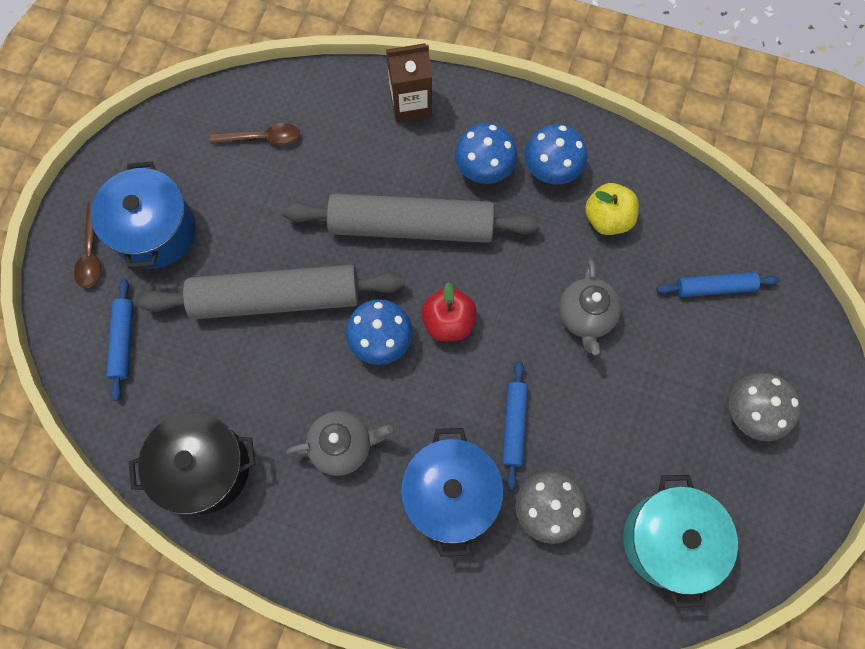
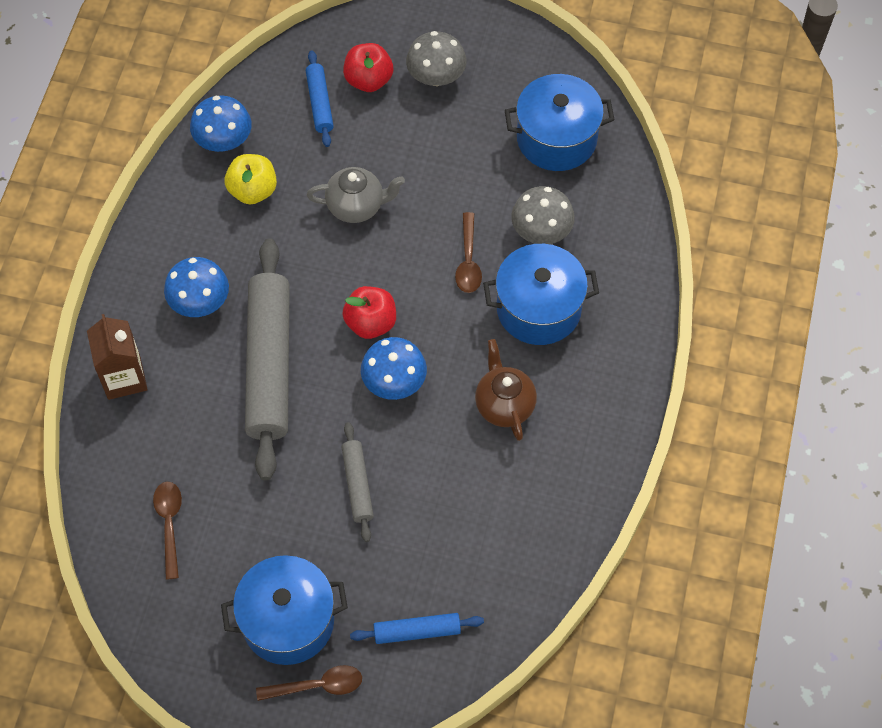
camera: 95 degrees left, 10 degrees down
(205, 468) = (540, 527): black pot -> none
(276, 298) = (357, 485): grey rolling pin -> grey rolling pin, size x0.47
(342, 446) = (504, 405): grey teapot -> brown teapot
(514, 425) = (468, 260): blue rolling pin -> brown spoon
(551, 168) = (199, 240): blue mushroom -> blue mushroom (223, 140)
(668, 540) = (556, 138): turquoise pot -> blue pot
(745, 339) = (368, 80): none -> red apple

